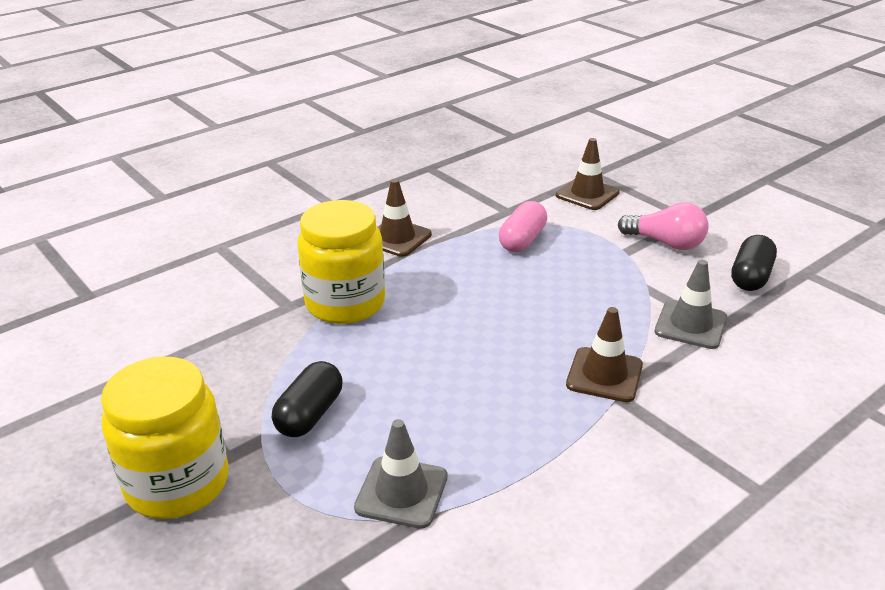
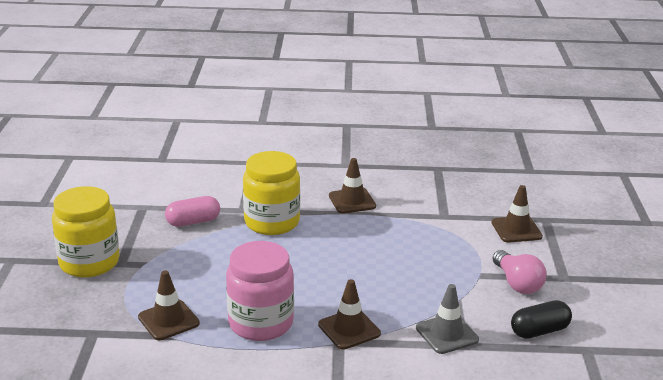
camera: 40 degrees right, 5 degrees down
(310, 414) = (179, 265): black capsule -> none
(401, 492) = (168, 320): grey traffic cone -> brown traffic cone
(510, 425) = (261, 323): none -> pink jar
(522, 240) = (424, 237): pink capsule -> pink capsule (193, 222)

